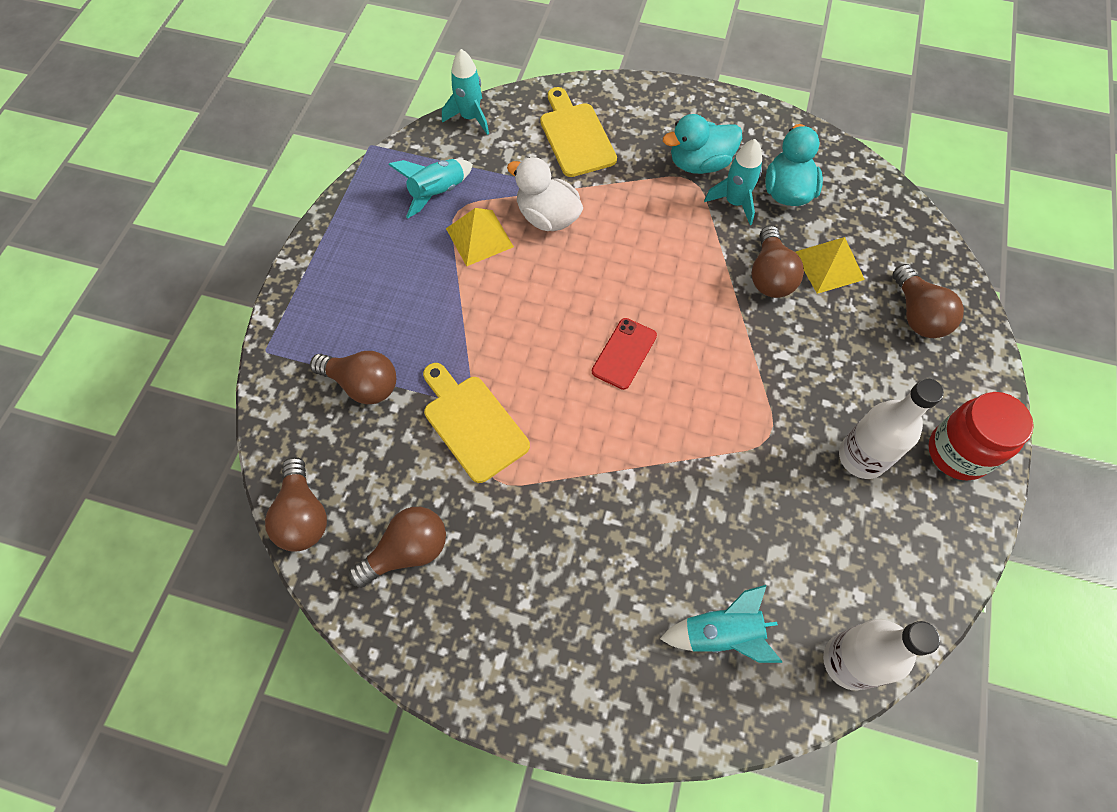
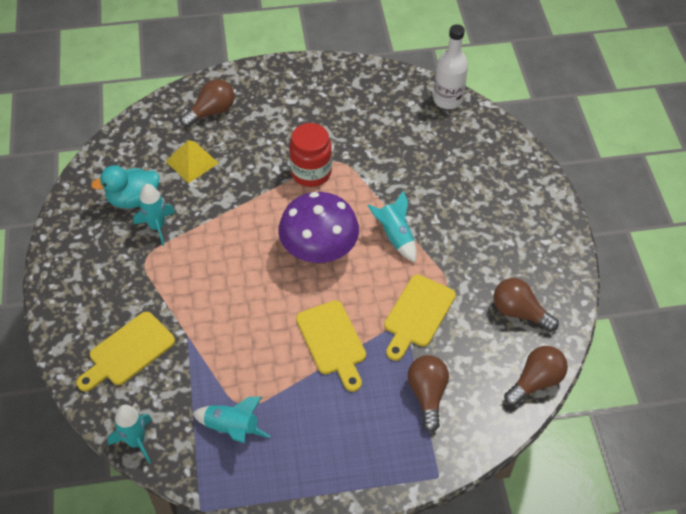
camera: 115 degrees left, 10 degrees down
(479, 237) = (263, 377): yellow pyramid -> none
(486, 317) = (332, 342): none -> yellow cutting board
(547, 217) = (222, 339): white duck -> none
(624, 353) = (319, 250): red phone -> purple mushroom
(699, 163) = (126, 259): turquoise duck -> none
(721, 634) = (468, 152): turquoise rocket -> turquoise rocket (395, 236)
(770, 275) = (215, 190): brown light bulb -> none
(862, 457) = (328, 118): white bottle -> none
(957, 452) = (301, 79): red jar -> red jar (311, 173)

